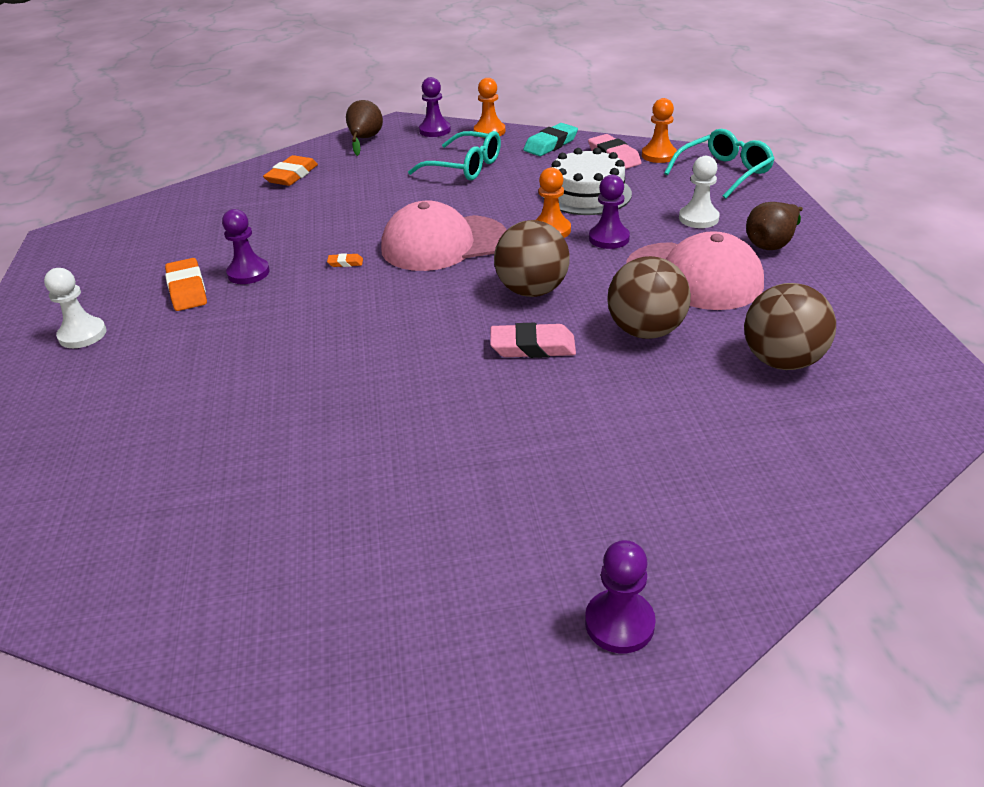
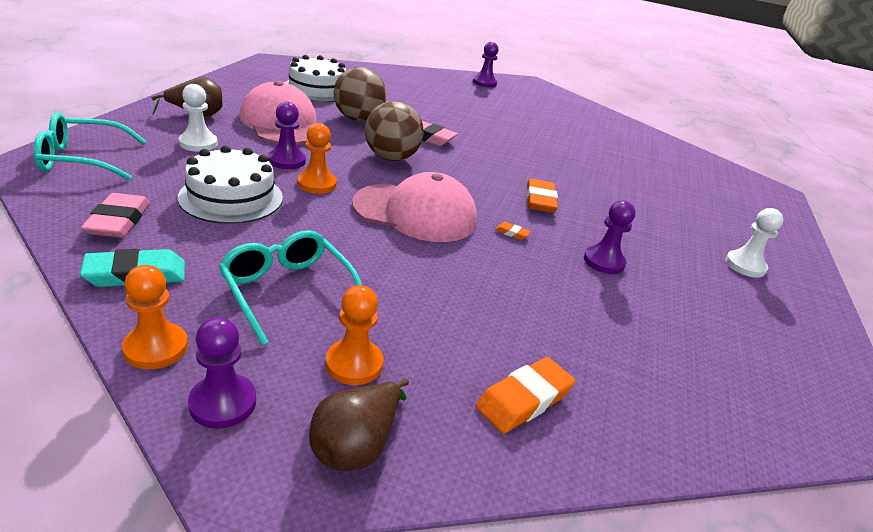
camera: 160 degrees left, 5 degrees down
(187, 289) = (662, 269): orange eraser -> orange eraser (540, 200)
(659, 155) = (78, 200): orange pawn -> orange pawn (354, 364)
(781, 361) = (317, 89): brown ball -> white cake

